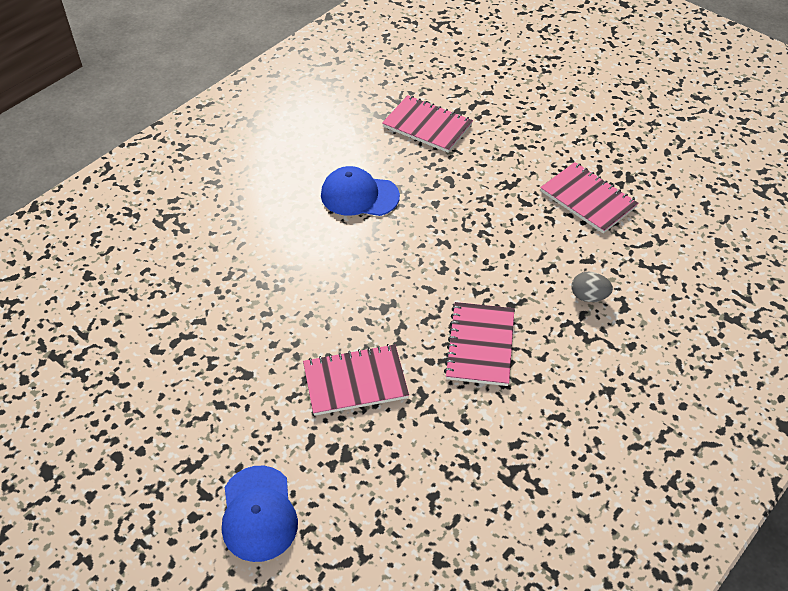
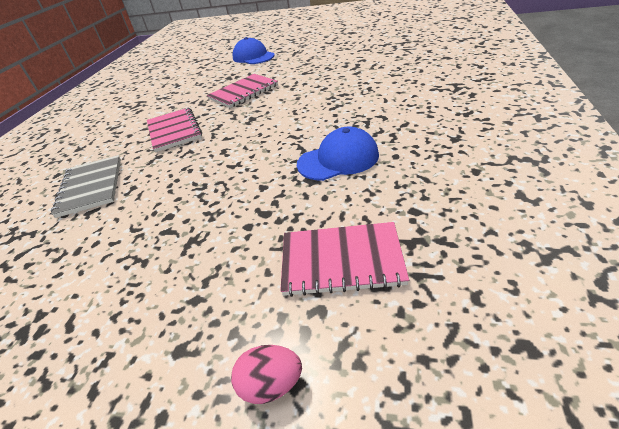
camera: 155 degrees right, 10 degrees down
(499, 96) = (271, 384): none -> pink egg
(588, 199) = (89, 270): pink notebook -> none
(589, 296) = (91, 187): grey egg -> grey notebook

